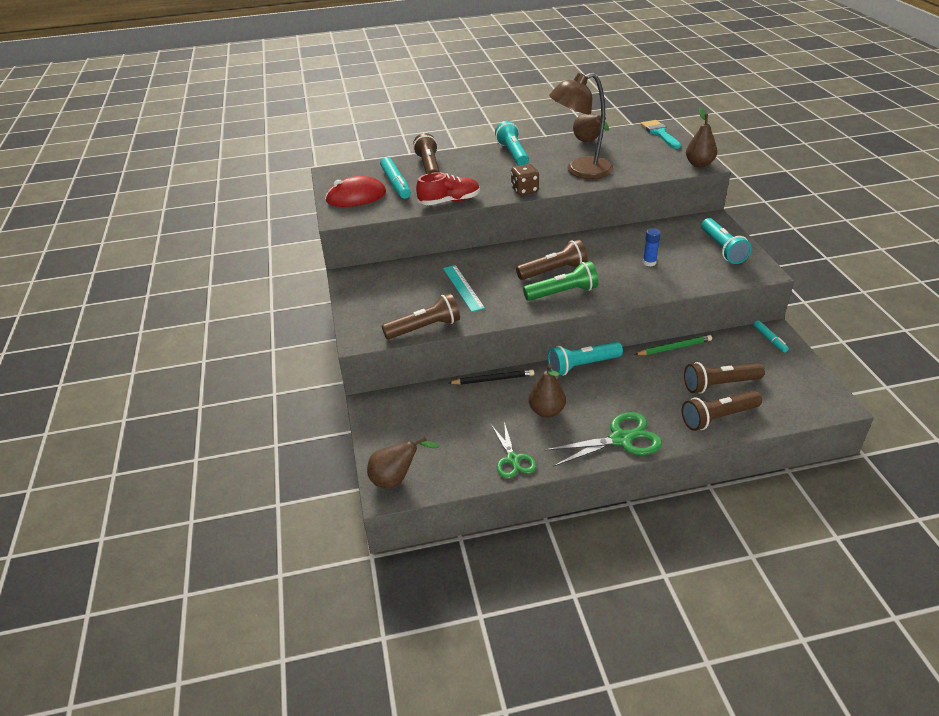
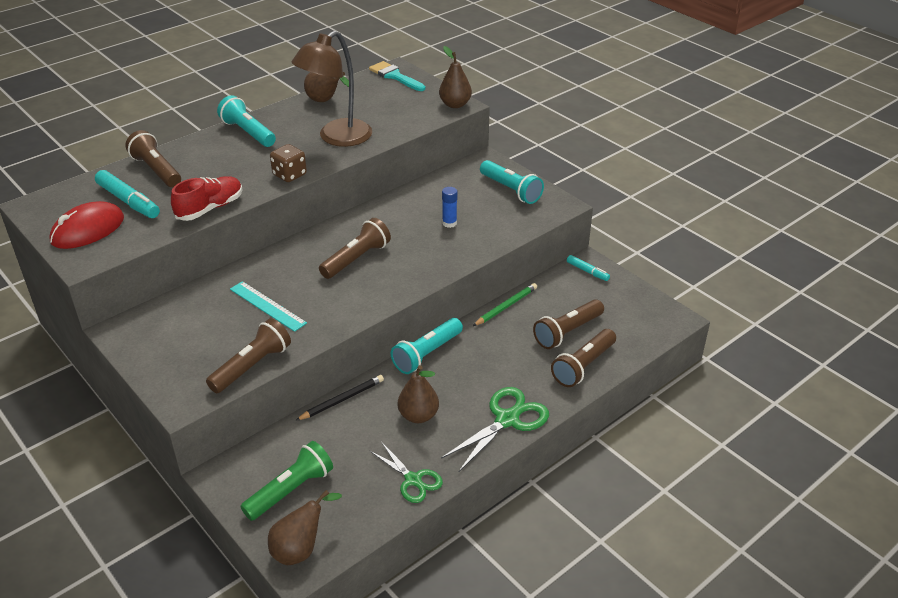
camera: 30 degrees left, 0 degrees up
(562, 293) = (380, 281): green flashlight -> green flashlight (291, 490)

